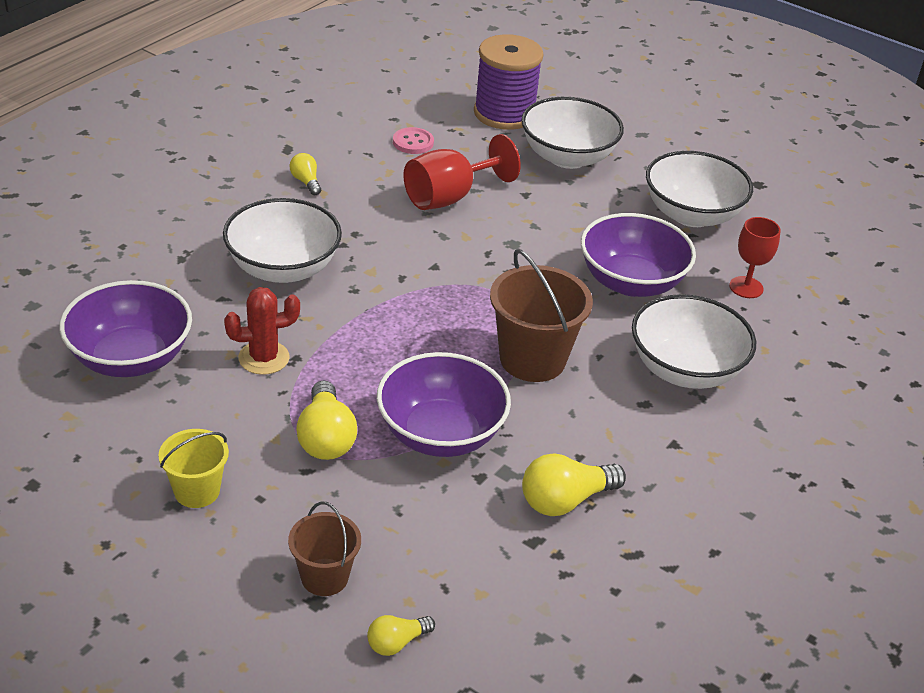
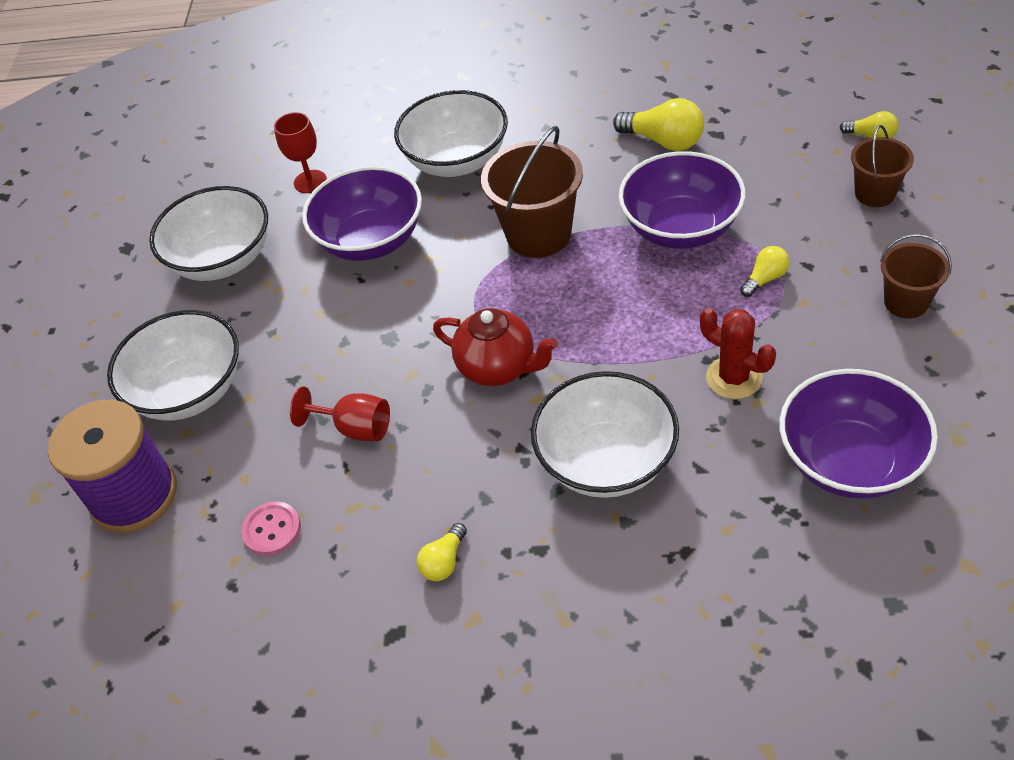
camera: 115 degrees left, 10 degrees up
(197, 491) = (906, 302): yellow bucket -> brown bucket
(325, 437) = (765, 279): yellow light bulb -> yellow light bulb, size x0.57
(421, 270) = (498, 367): none -> red teapot
(449, 197) = (355, 428): red goblet -> red goblet, size x0.65

